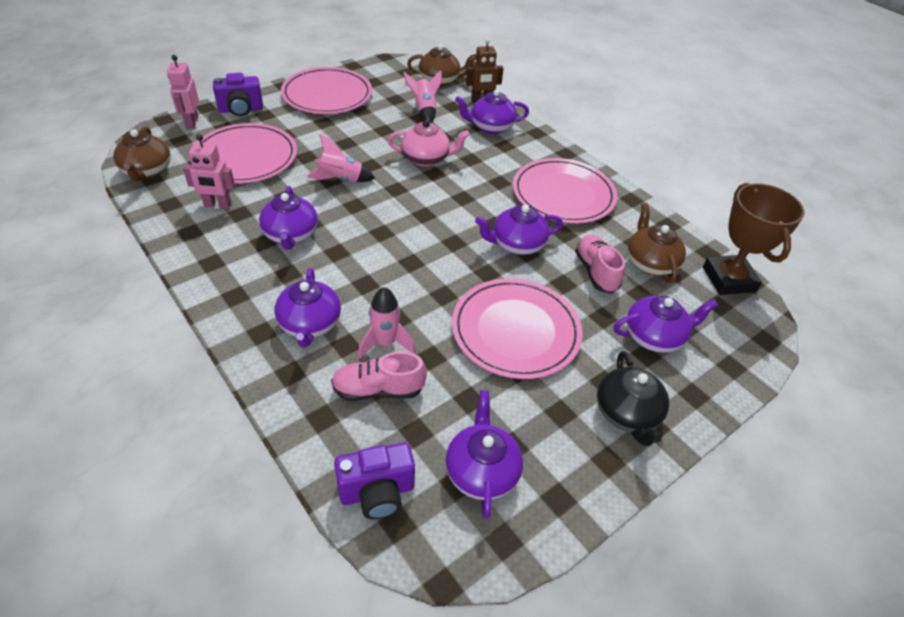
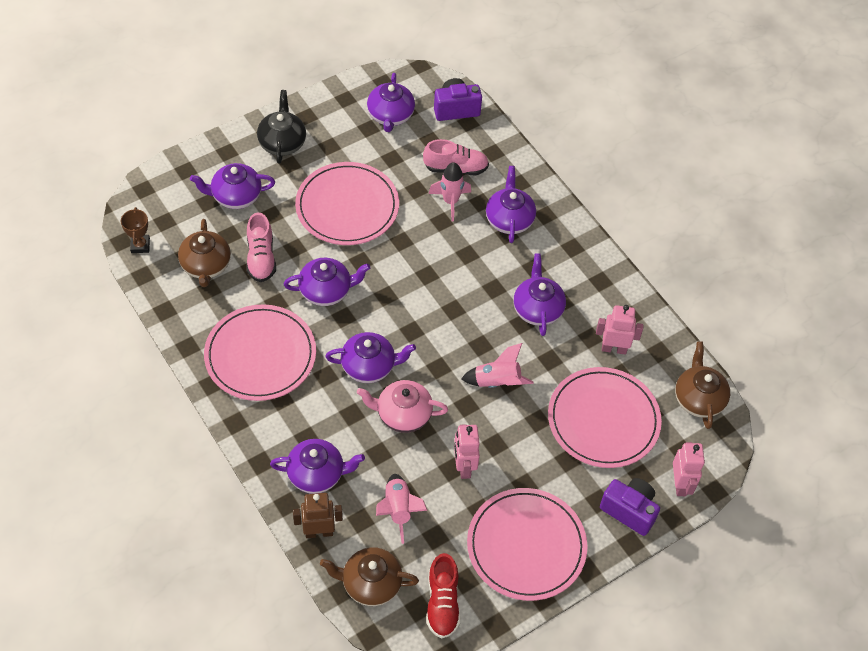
camera: 175 degrees left, 10 degrees up
(241, 110) = (629, 511): purple camera -> purple camera turned 45 degrees clockwise
(373, 131) = (464, 467): none -> pink robot
(389, 73) = (442, 603): none -> red shoe
(461, 188) = (369, 366): none -> purple teapot
(728, 279) = (140, 245): brown trophy -> brown trophy, size x0.49

